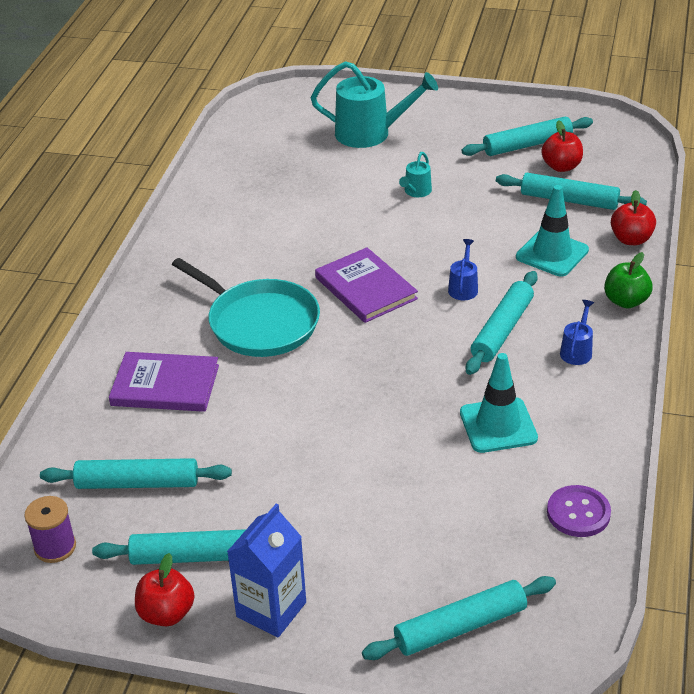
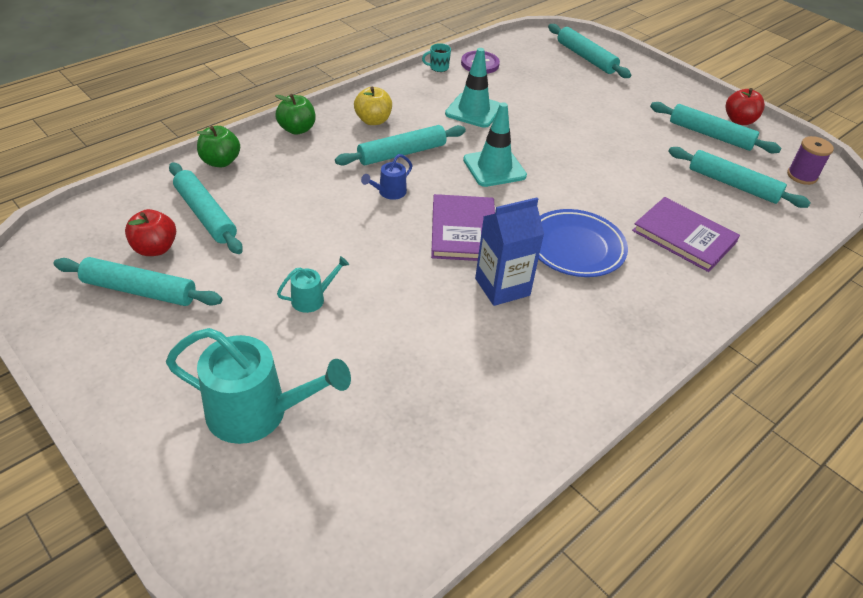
camera: 150 degrees left, 5 degrees up
(259, 322) = (575, 247): turquoise pan -> blue plate
(271, 609) = (678, 99): blue carton -> blue carton (502, 287)
(370, 133) = (257, 412): turquoise watering can -> turquoise watering can turned 150 degrees clockwise
(460, 627) = (586, 58): turquoise rolling pin -> turquoise rolling pin turned 45 degrees clockwise
(552, 254) = (290, 182): turquoise traffic cone -> turquoise traffic cone (494, 168)
(577, 351) = (373, 120): blue watering can -> yellow apple
(615, 472) = (438, 67): none -> turquoise mug
(631, 239) = (220, 162): red apple -> green apple

